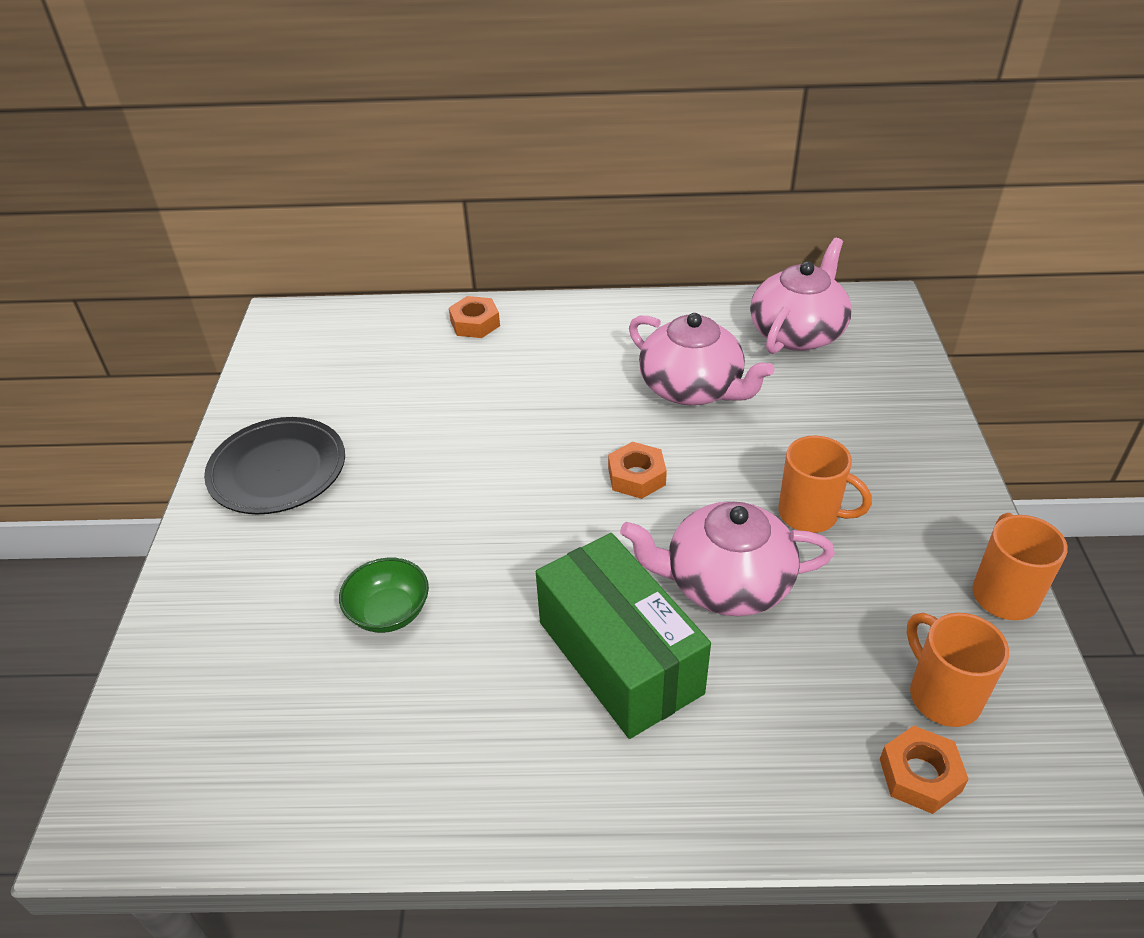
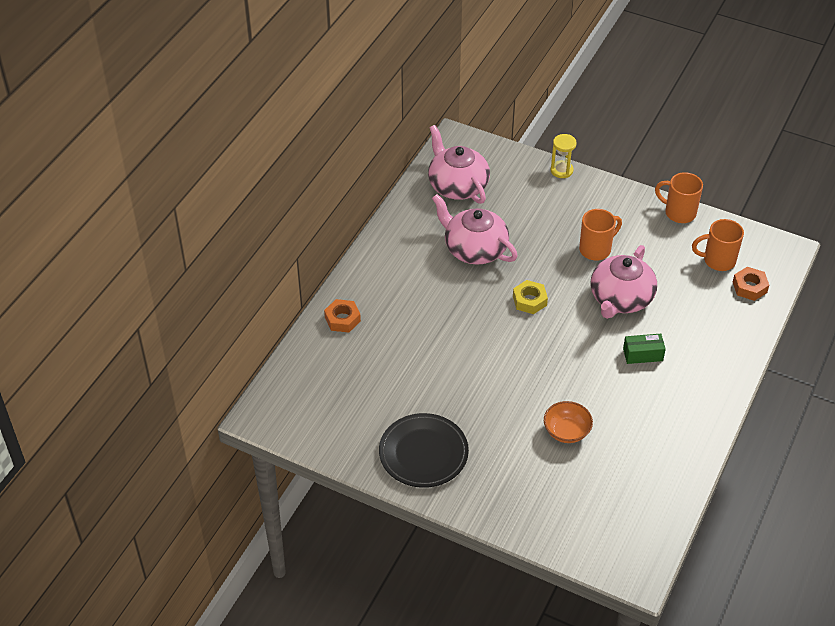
camera: 65 degrees left, 5 degrees up
(389, 612) = (566, 431): green bowl -> orange bowl
(619, 657) = (643, 354): green box -> green box, size x0.44
(636, 476) = (529, 300): orange nut -> yellow nut
(692, 388) = (474, 249): pink teapot -> pink teapot turned 120 degrees counterclockwise
(940, 419) = (561, 170): none -> yellow hourglass

